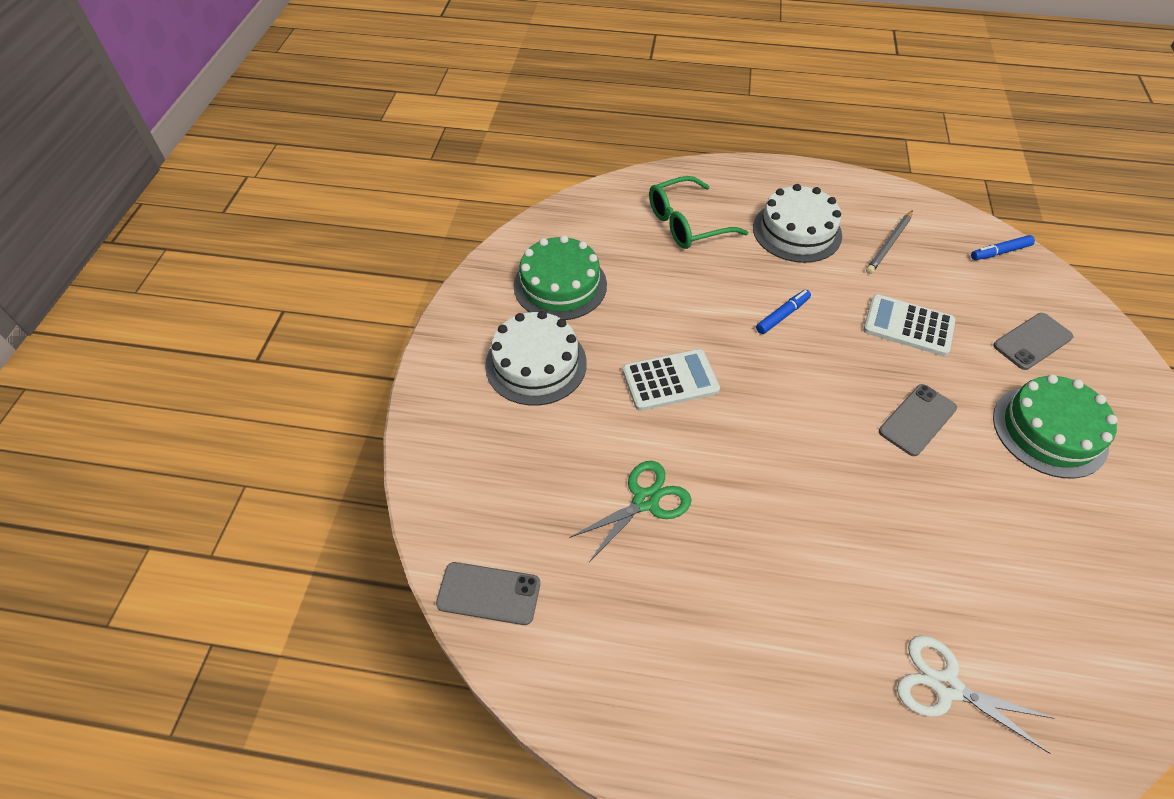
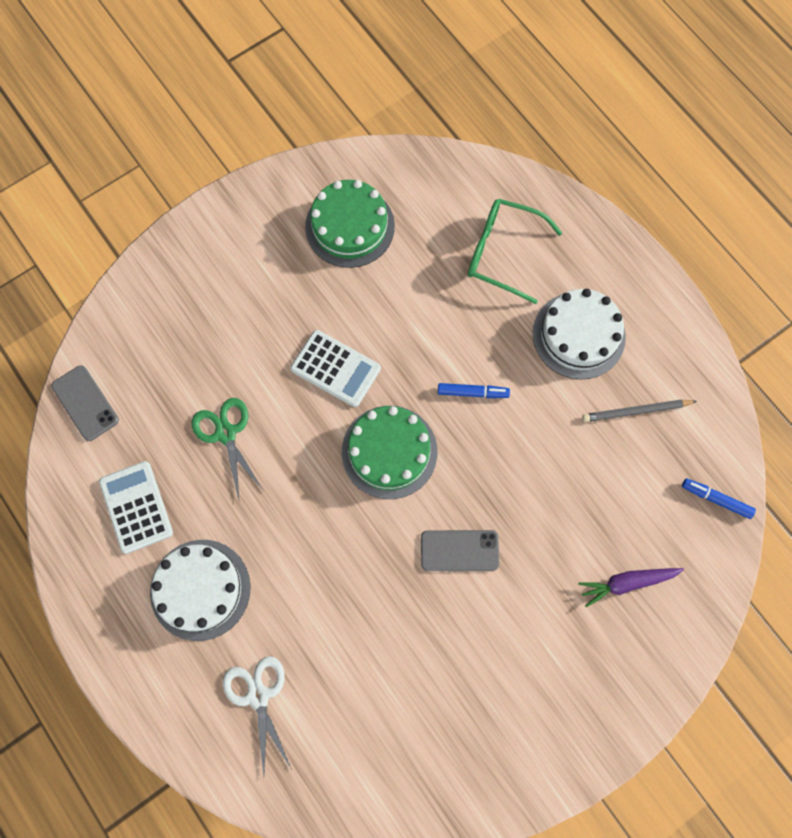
camera: 45 degrees right, 20 degrees up
(536, 364) = (266, 276): white cake -> white cake (200, 589)
(645, 501) = (226, 433): green scissors -> green scissors turned 120 degrees counterclockwise
(908, 326) = (552, 485): white calculator -> white calculator (136, 507)
(1032, 341) = (627, 583): grey phone -> purple carrot
(1049, 431) = (538, 645): green cake -> green cake (389, 452)

